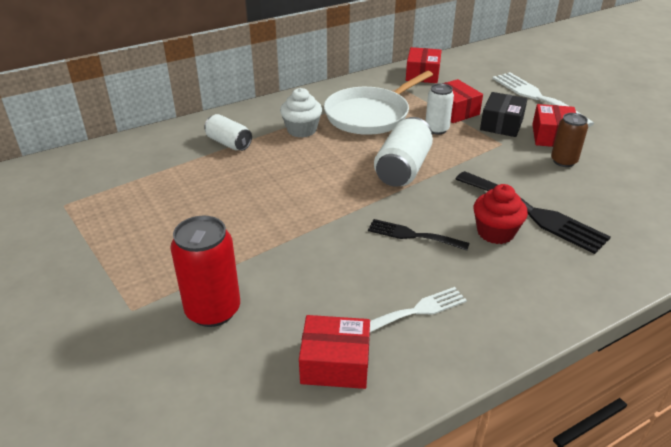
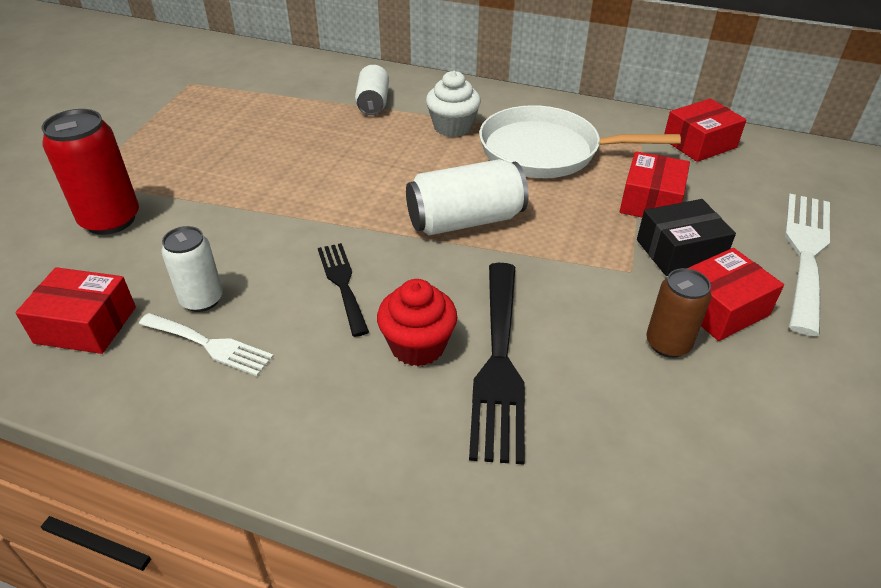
camera: 50 degrees right, 5 degrees up
(335, 363) = (86, 325): red box -> red box turned 45 degrees counterclockwise
(436, 129) = (586, 207): white can -> white can (202, 300)

